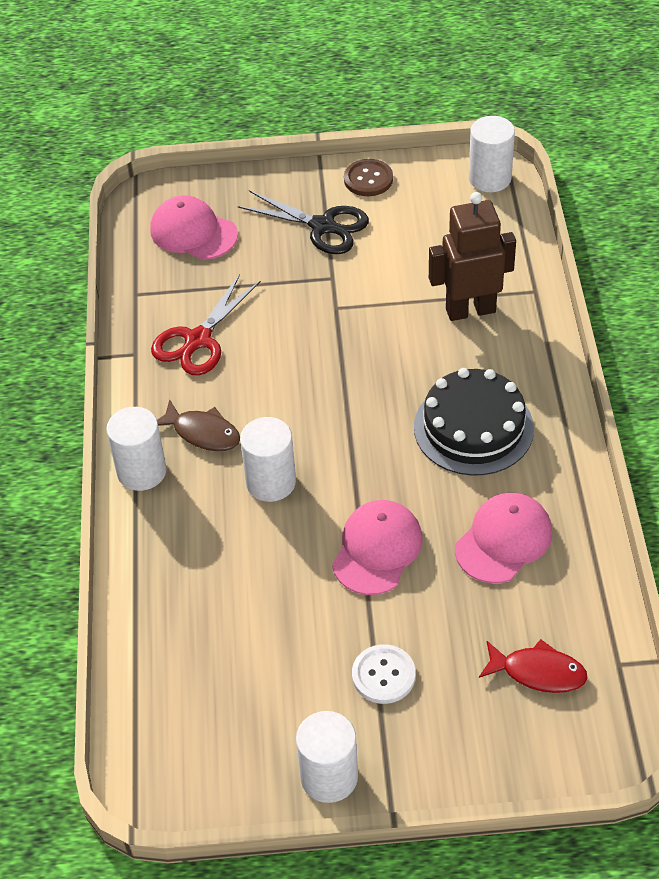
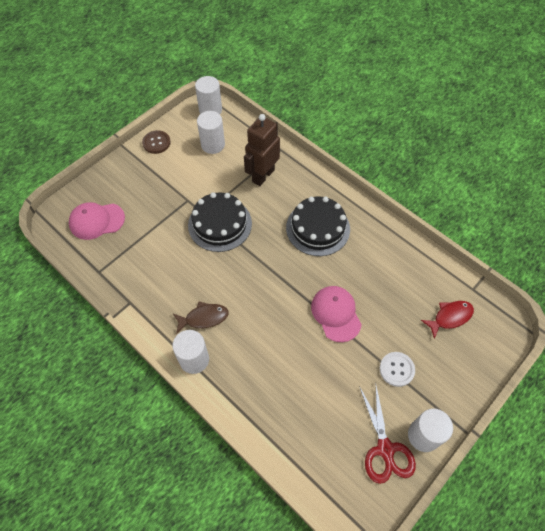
camera: 45 degrees left, 10 degrees up
(198, 340) = (154, 273): red scissors -> red scissors (385, 449)
(271, 482) = (259, 318): white cylinder -> white cylinder (213, 145)
(323, 226) = (158, 178): black scissors -> none
(343, 335) = (220, 224): none -> black cake
(503, 540) = (380, 270): pink cap -> none

